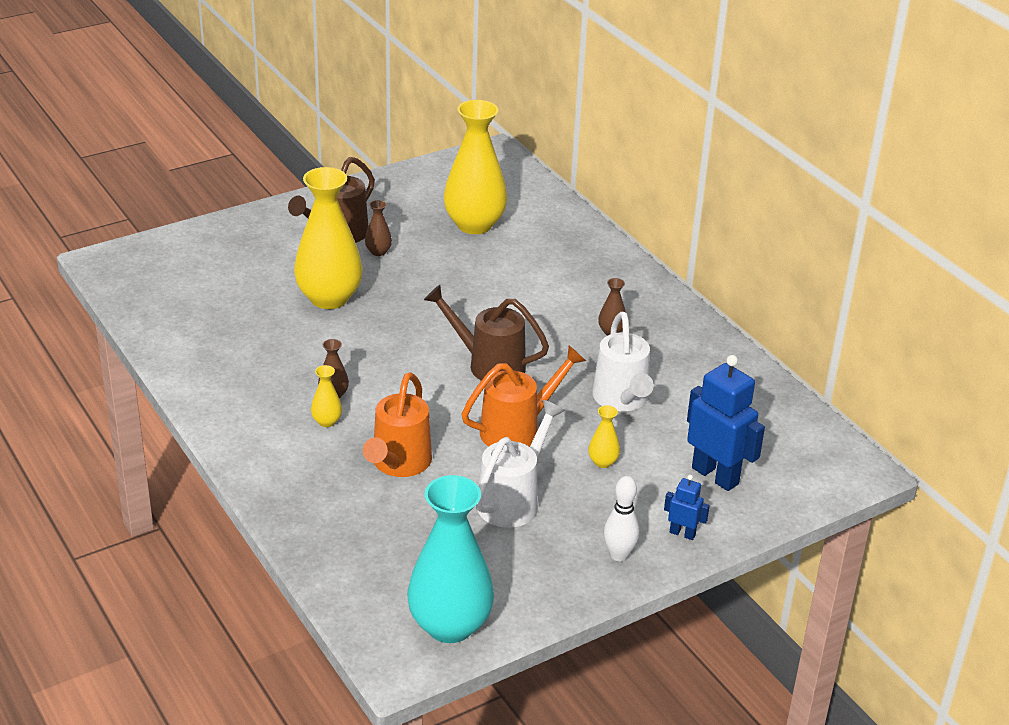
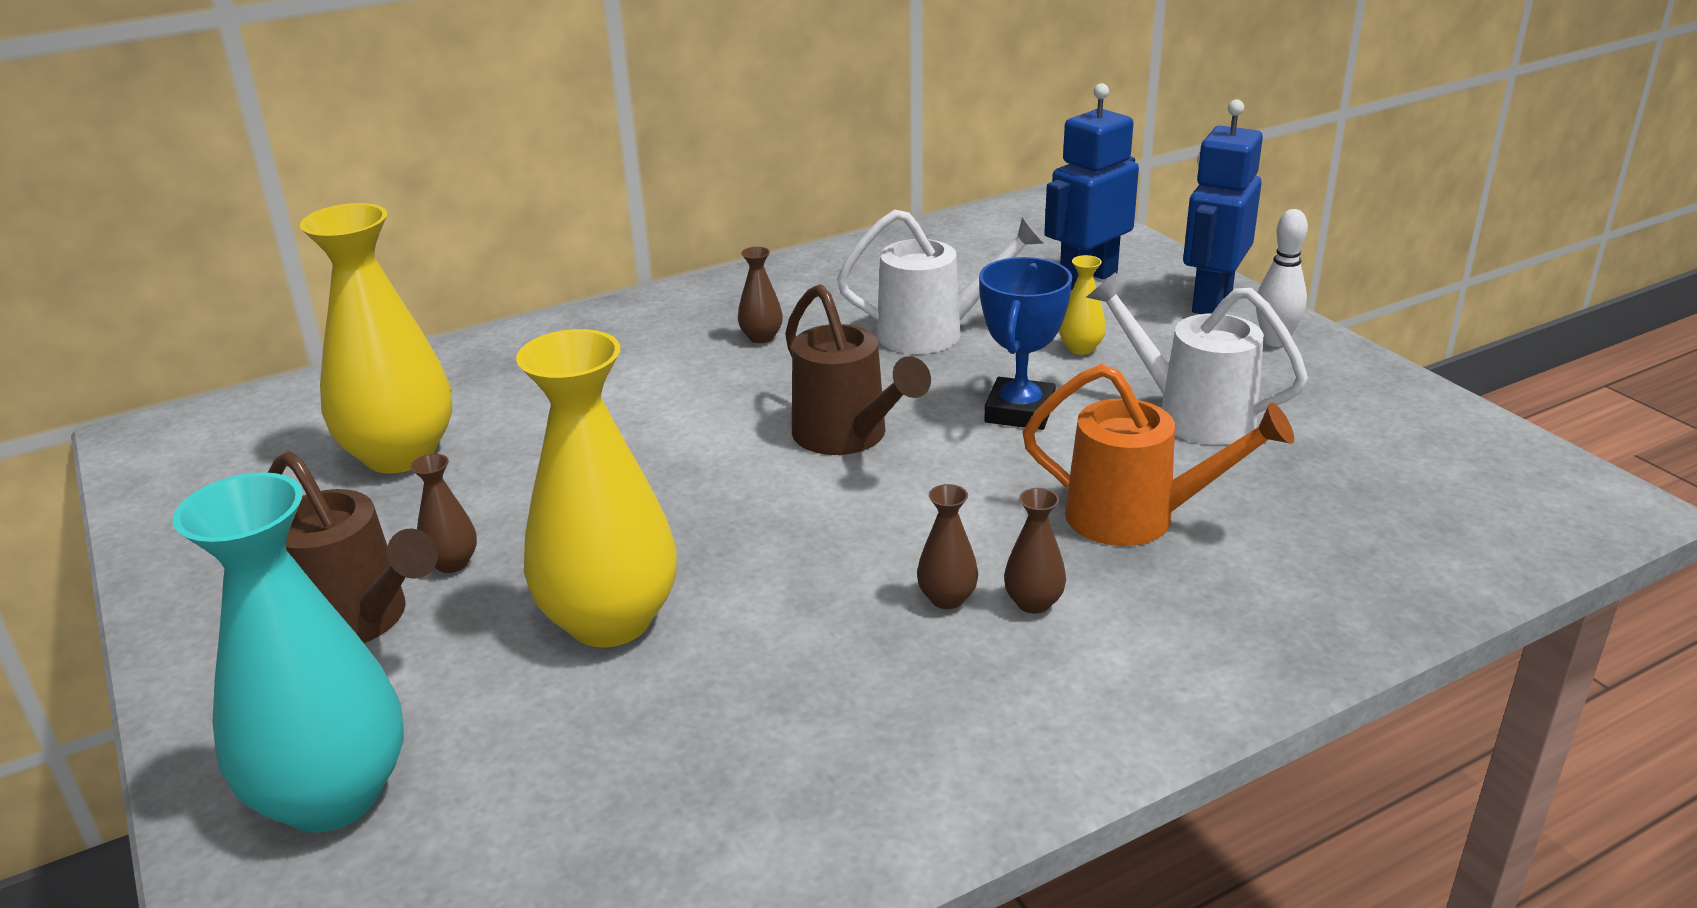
camera: 85 degrees left, 5 degrees down
(326, 421) = (1033, 603): yellow vase -> brown vase
(450, 625) = (1496, 463): turquoise vase -> turquoise vase (331, 796)
(489, 364) = (847, 437): brown watering can -> brown watering can turned 60 degrees counterclockwise
(517, 430) = (1019, 412): orange watering can -> blue trophy
(682, 533) = (1211, 301): blue robot -> blue robot, size x2.02

